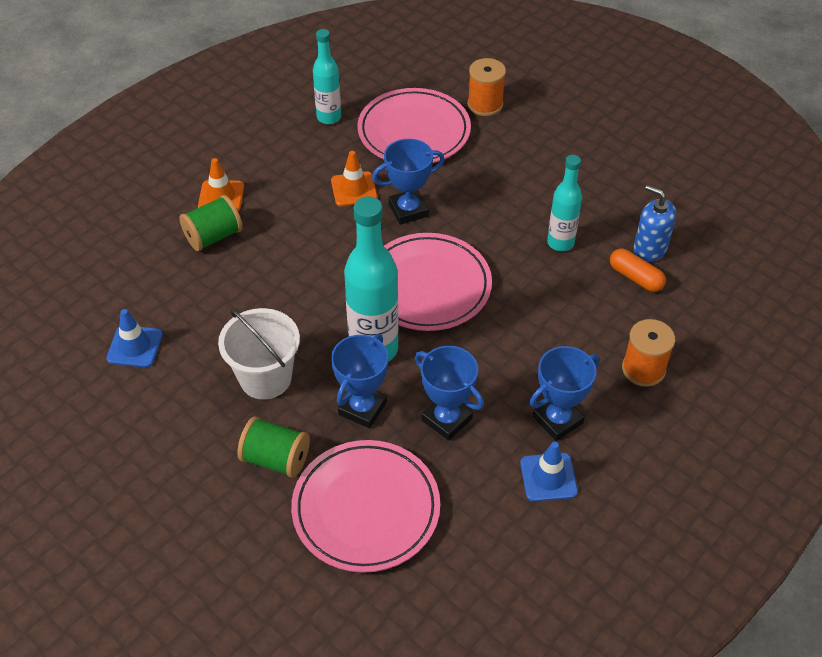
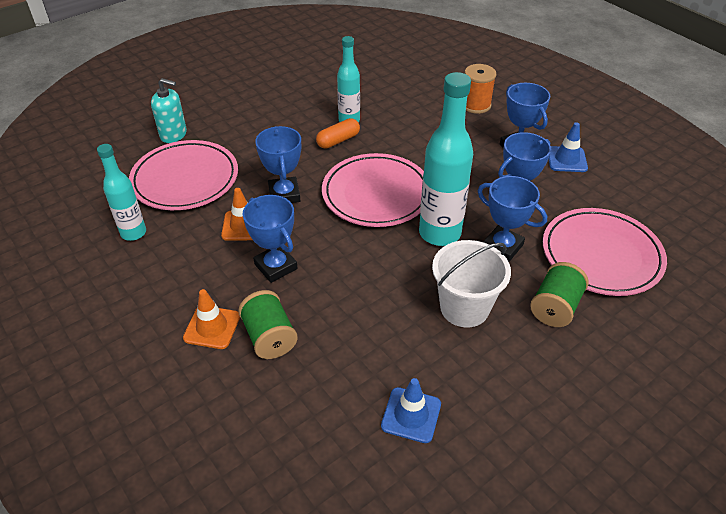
camera: 80 degrees left, 5 degrees down
(301, 224) = (275, 266): none -> blue trophy
(485, 104) = (173, 134): orange spool -> turquoise soap dispenser
(635, 277) = (392, 94): orange capsule -> orange capsule (338, 140)
(649, 249) = (367, 83): blue soap dispenser -> none

